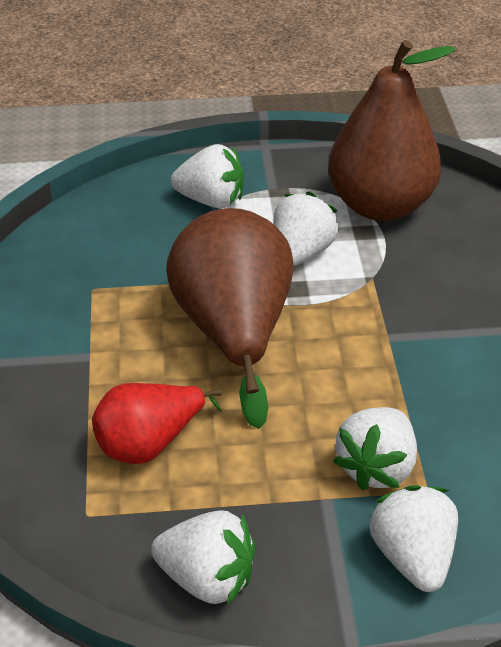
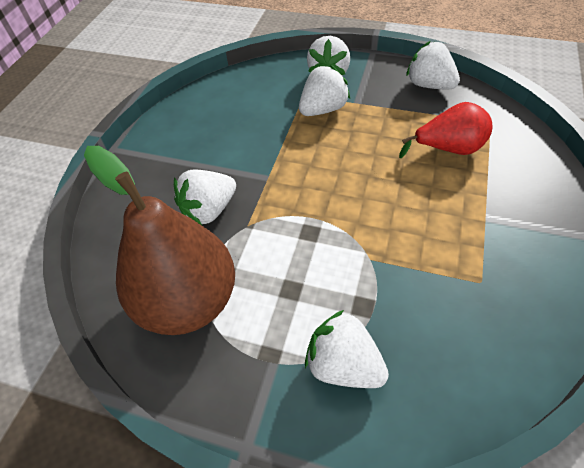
camera: 155 degrees left, 10 degrees up
(234, 332) = (372, 208): brown pear -> none
(301, 253) = (288, 266): white strawberry -> white strawberry (209, 210)

